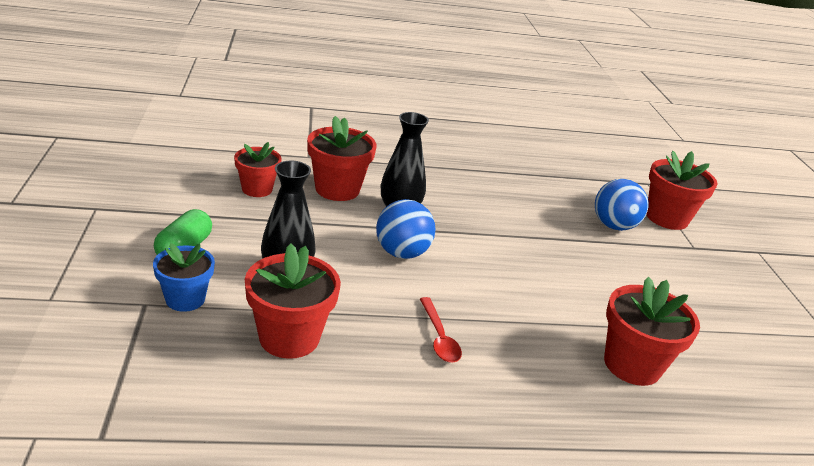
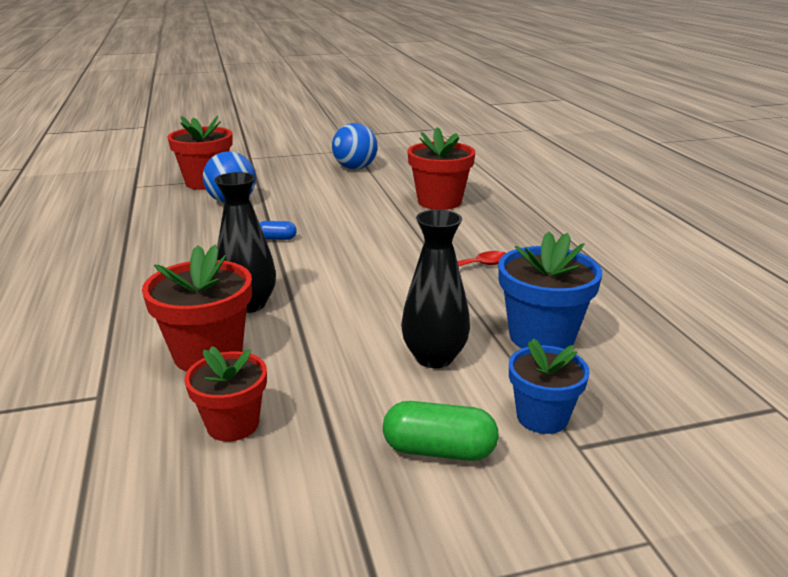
camera: 95 degrees left, 5 degrees down
(289, 337) = (541, 336): red flower pot -> blue flower pot
(401, 253) = (345, 295): blue ball -> blue ball (355, 168)
(522, 237) = (276, 238): none -> blue capsule

